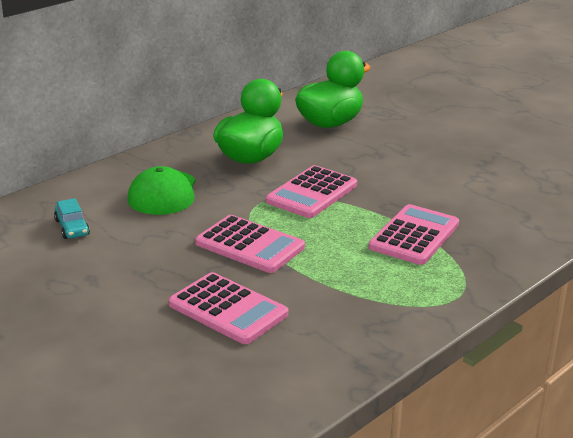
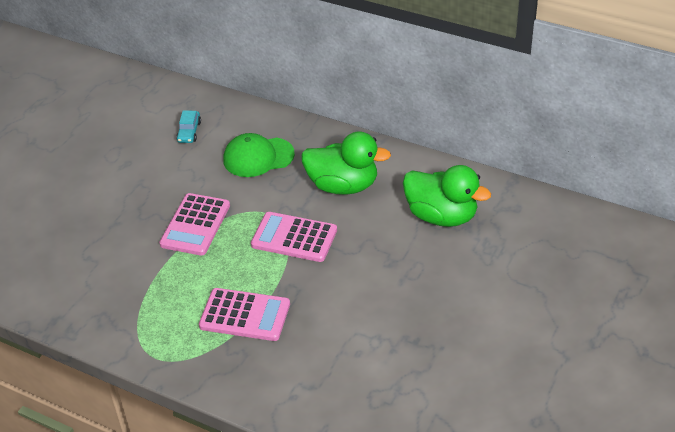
camera: 75 degrees right, 15 degrees up
(72, 227) = (189, 132): turquoise car -> turquoise car turned 45 degrees counterclockwise
(228, 309) = (105, 238): pink calculator -> none

